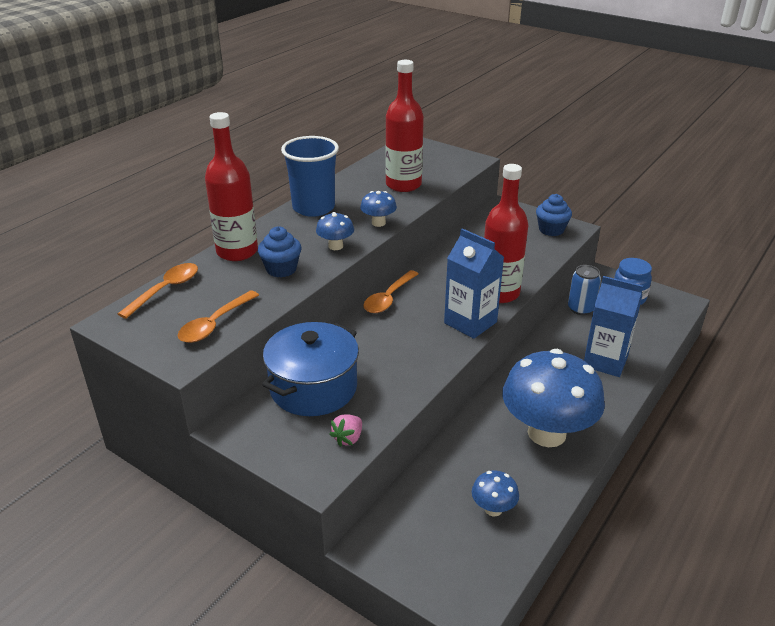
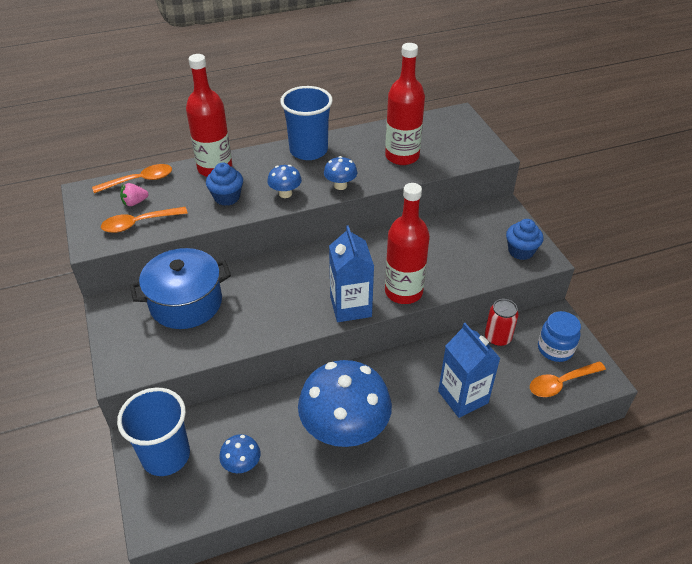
camera: 35 degrees right, 10 degrees up
(348, 438) = (166, 355): pink strawberry -> pink strawberry (135, 202)
(389, 298) = (314, 254): orange spoon -> orange spoon (561, 383)
(413, 544) = (166, 455): none -> blue cup
(580, 309) = (497, 338): blue can -> red can

